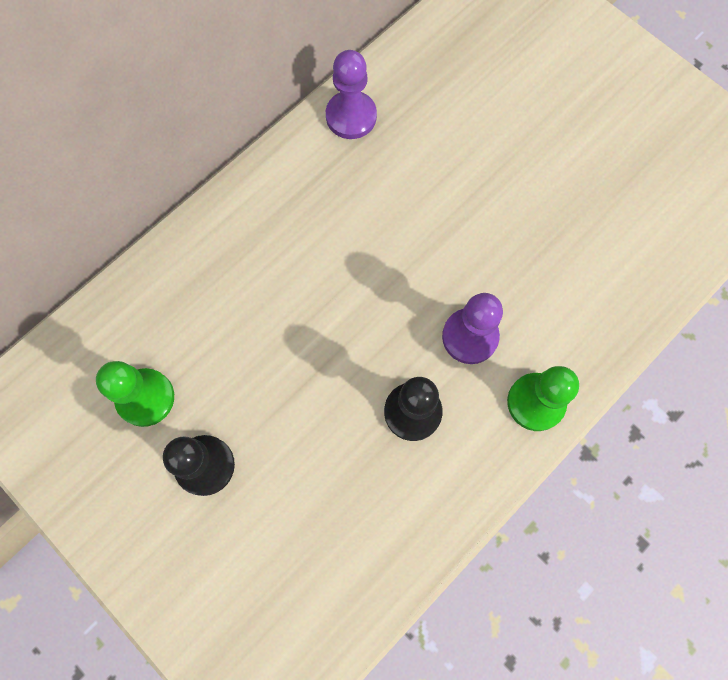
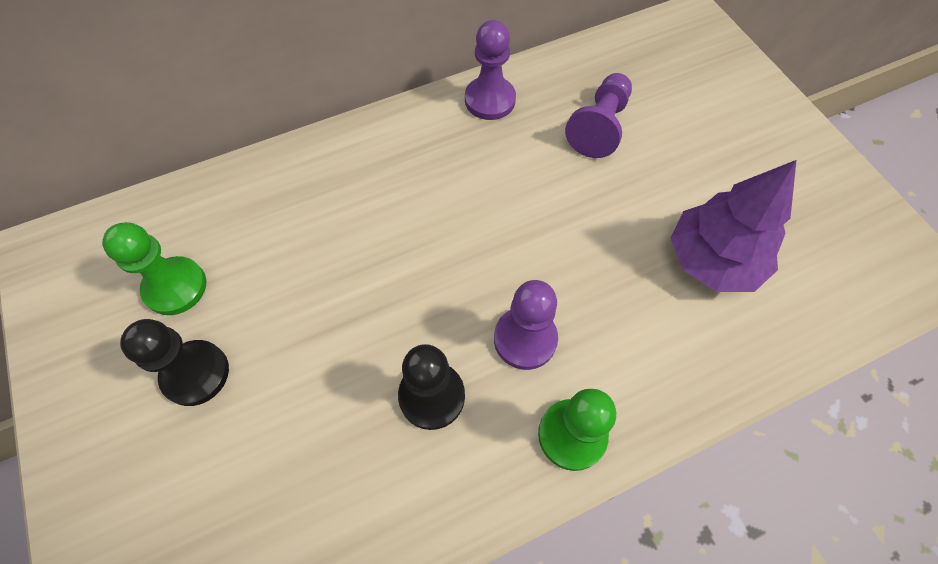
camera: 20 degrees right, 10 degrees down
(462, 113) = (599, 127): none -> purple pawn
(600, 212) = (712, 260): none -> purple tree

